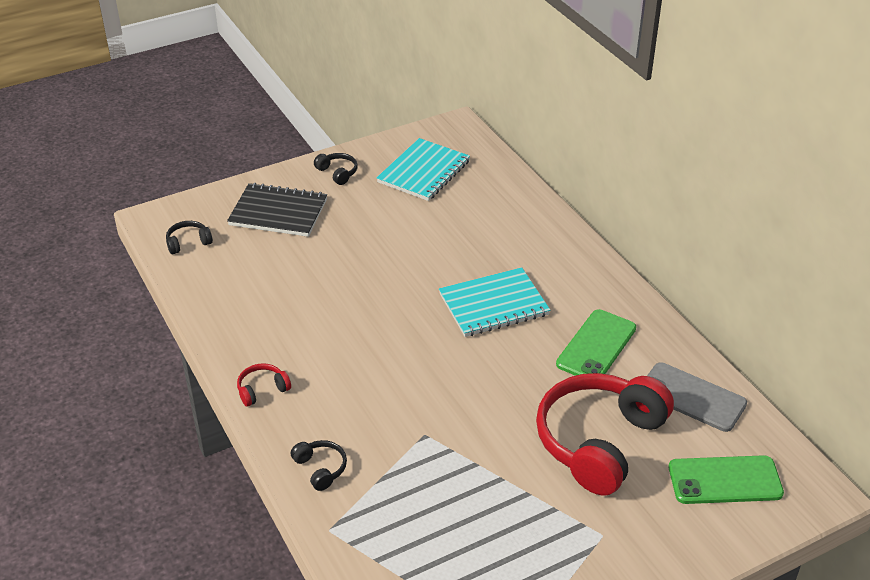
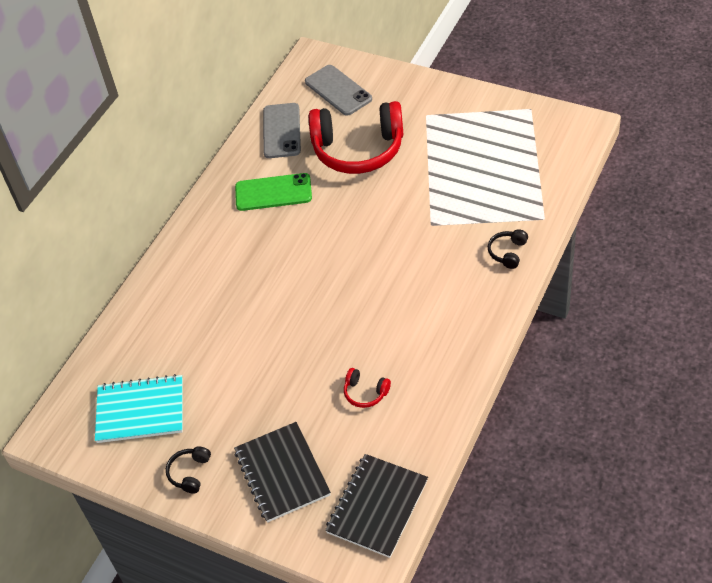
camera: 120 degrees left, 10 degrees up
(188, 242) = (377, 506): black headphones -> black notebook
(262, 390) = (478, 329): red headphones -> red headphones (365, 393)
(494, 305) = (277, 264): turquoise notebook -> none
(725, 480) = (338, 90): green phone -> grey phone

